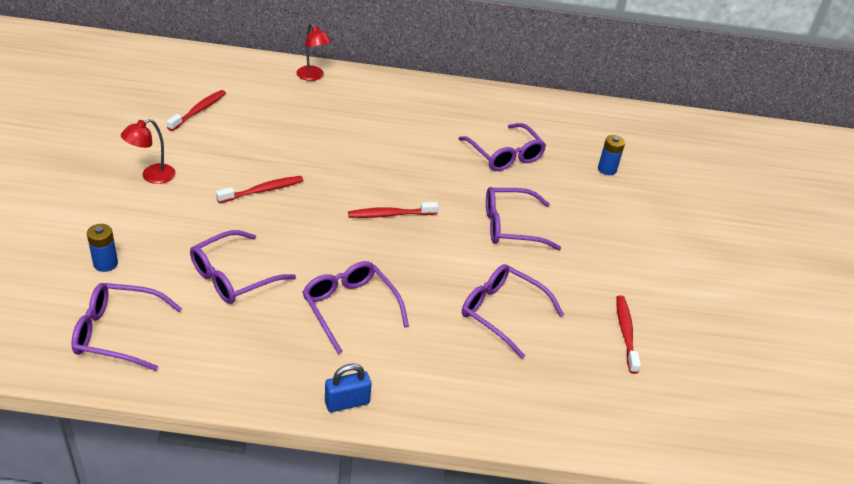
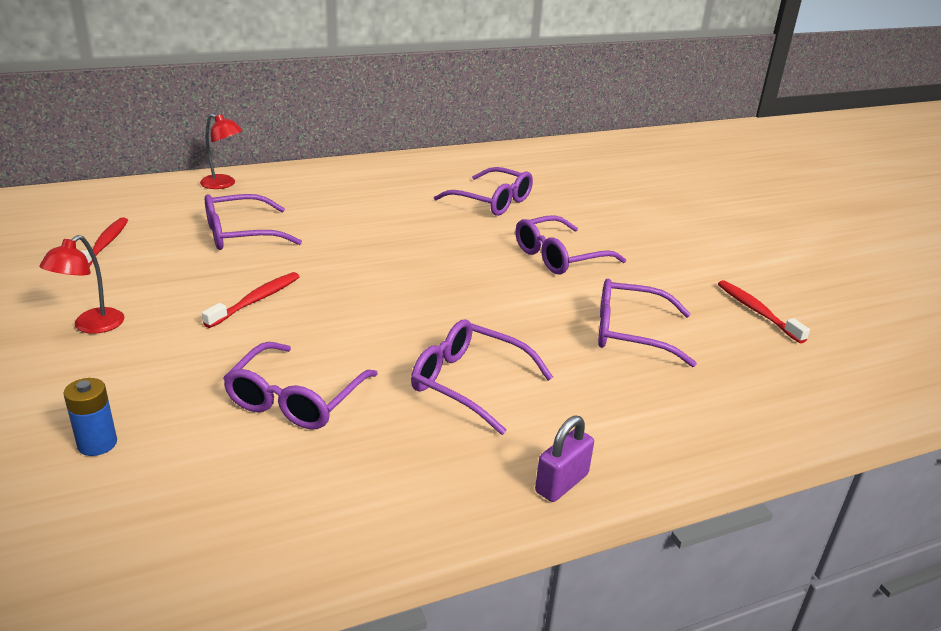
camera: 25 degrees left, 10 degrees down
(118, 333) = (184, 522): purple glasses -> purple glasses (241, 234)
(347, 402) = (561, 483): blue padlock -> purple padlock
(390, 214) = (427, 281): red toothbrush -> none
(607, 169) = (596, 189): blue battery -> none

